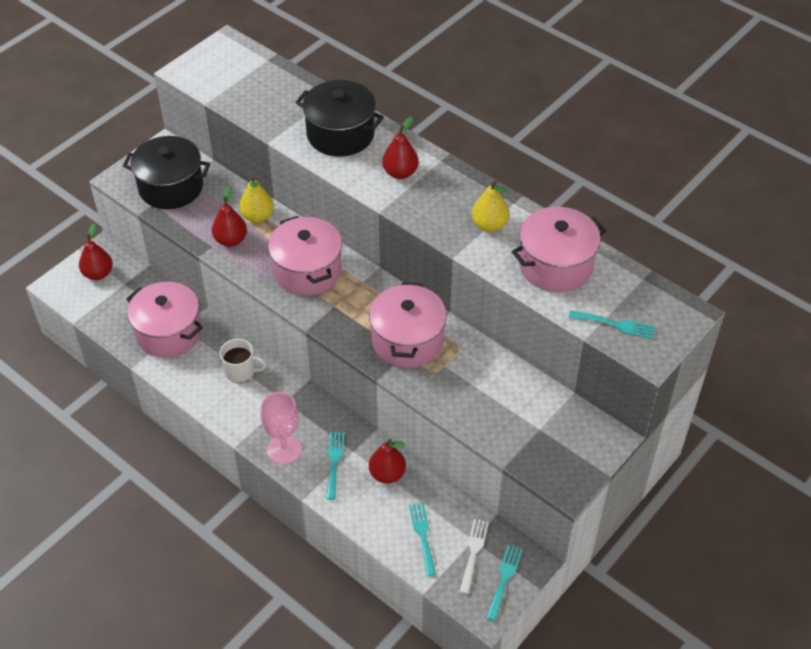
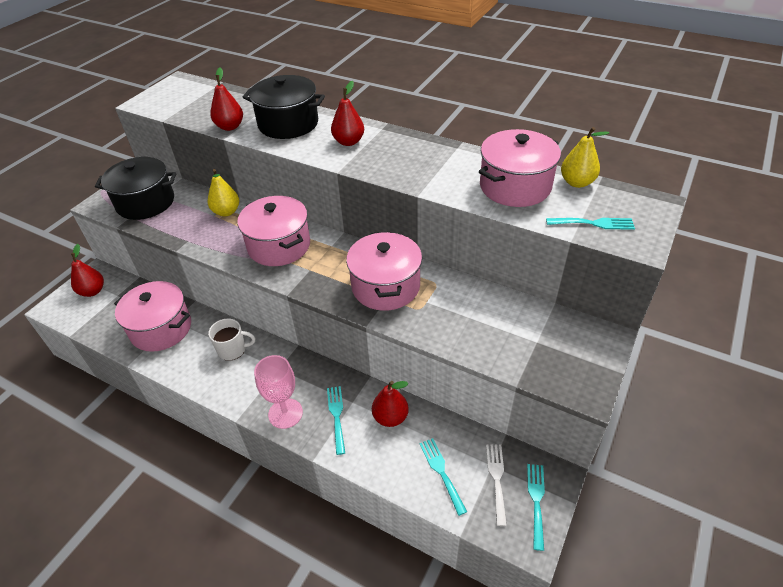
camera: 10 degrees left, 5 degrees down
(231, 240) = (204, 233): red pear -> red pear (230, 127)
(489, 225) = (442, 166): yellow pear -> yellow pear (577, 182)

